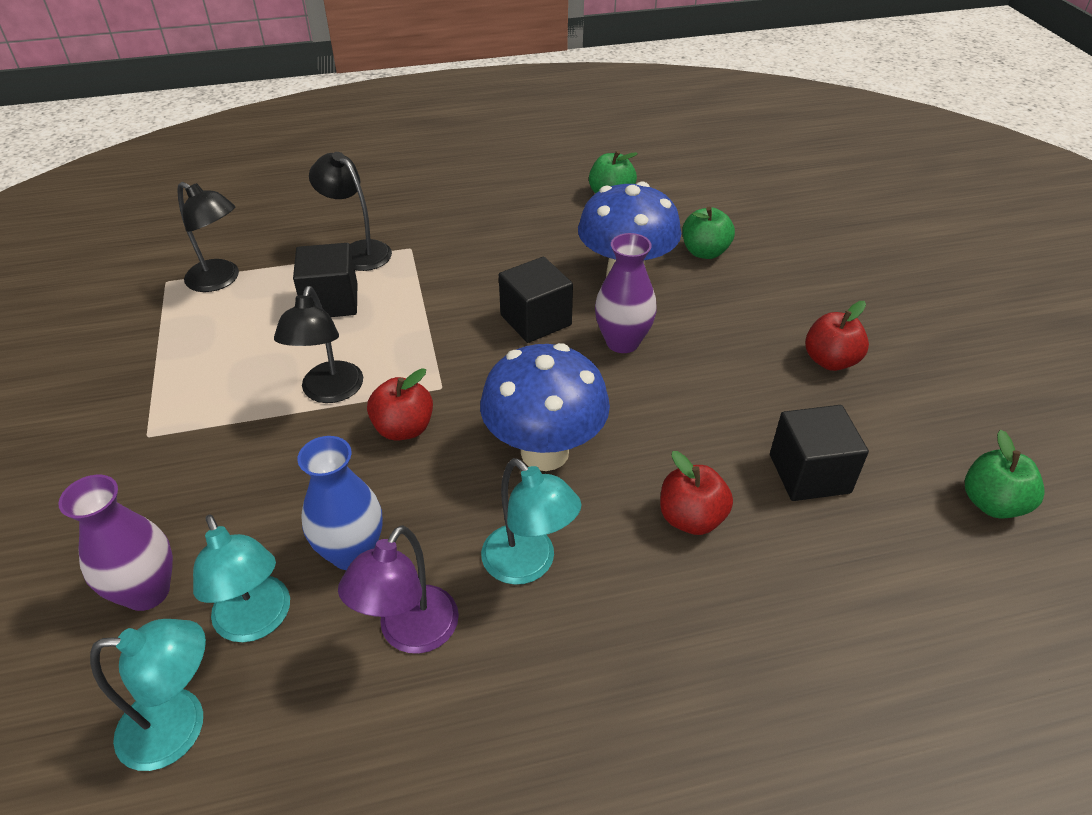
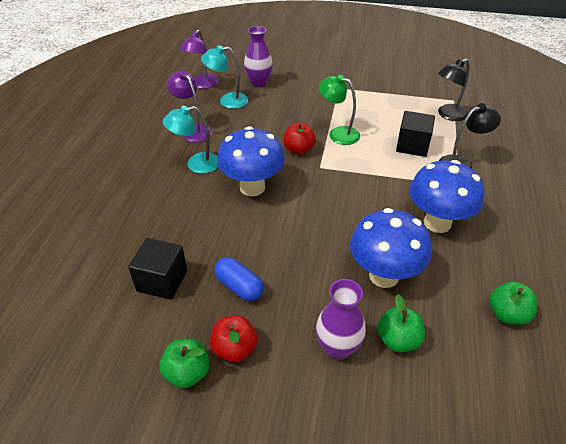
camera: 115 degrees right, 0 degrees up
(180, 726) = (202, 85): turquoise lamp -> purple lamp
(329, 392) = (338, 134): black lamp -> green lamp
(352, 552) = (240, 124): blue vase -> none
(502, 253) = (437, 223): none -> blue mushroom
(536, 320) = (357, 216): black cube -> none
(622, 342) = (316, 247): purple vase -> purple vase (337, 348)
(691, 518) = (176, 221): red apple -> none
(747, 390) = (239, 287): none -> blue capsule
(992, 503) = (73, 356): green apple -> green apple (187, 373)

